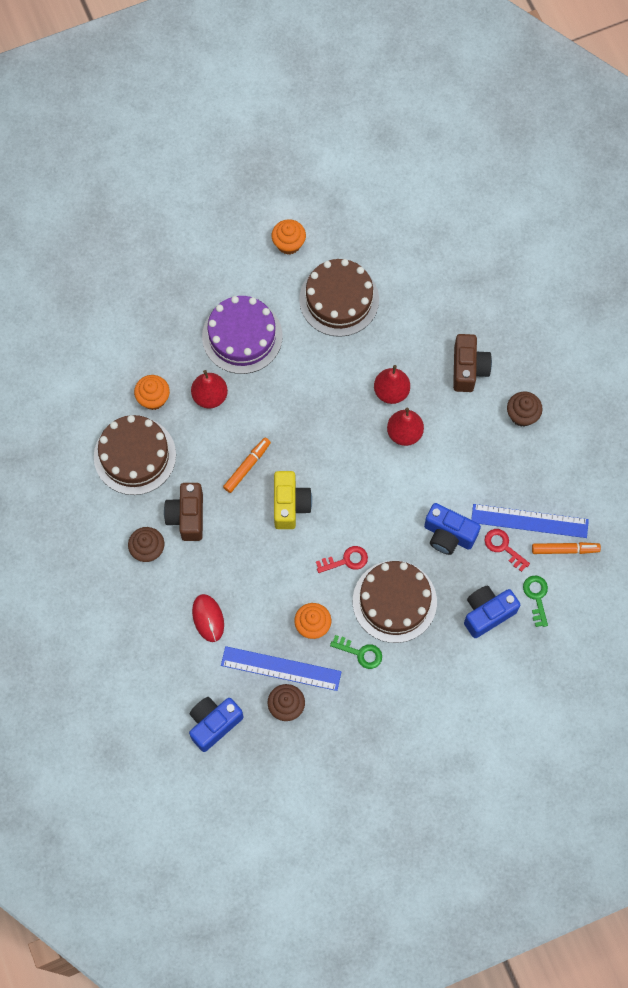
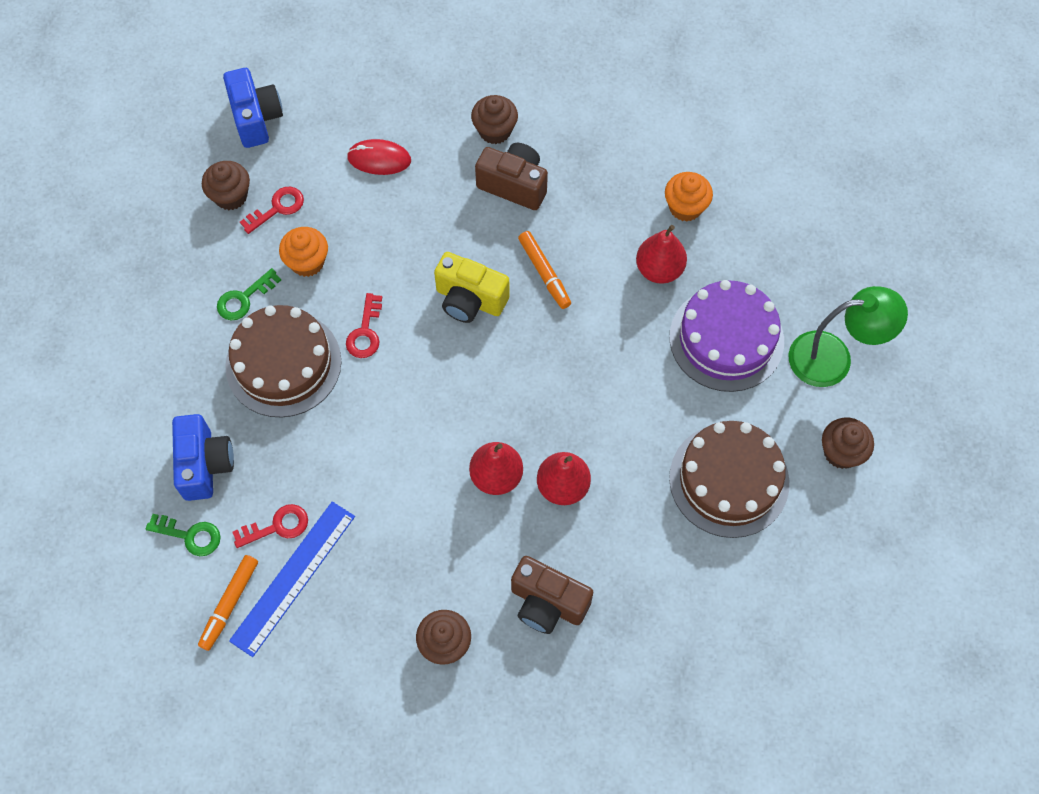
camera: 115 degrees right, 5 degrees down
(135, 455) = (619, 160): brown cake -> none
(225, 269) = (833, 358): none -> green lamp
(281, 668) = (277, 208): blue ruler -> red key
(289, 244) = (841, 452): orange cupcake -> brown cupcake
(448, 535) = (331, 466): blue camera -> none

